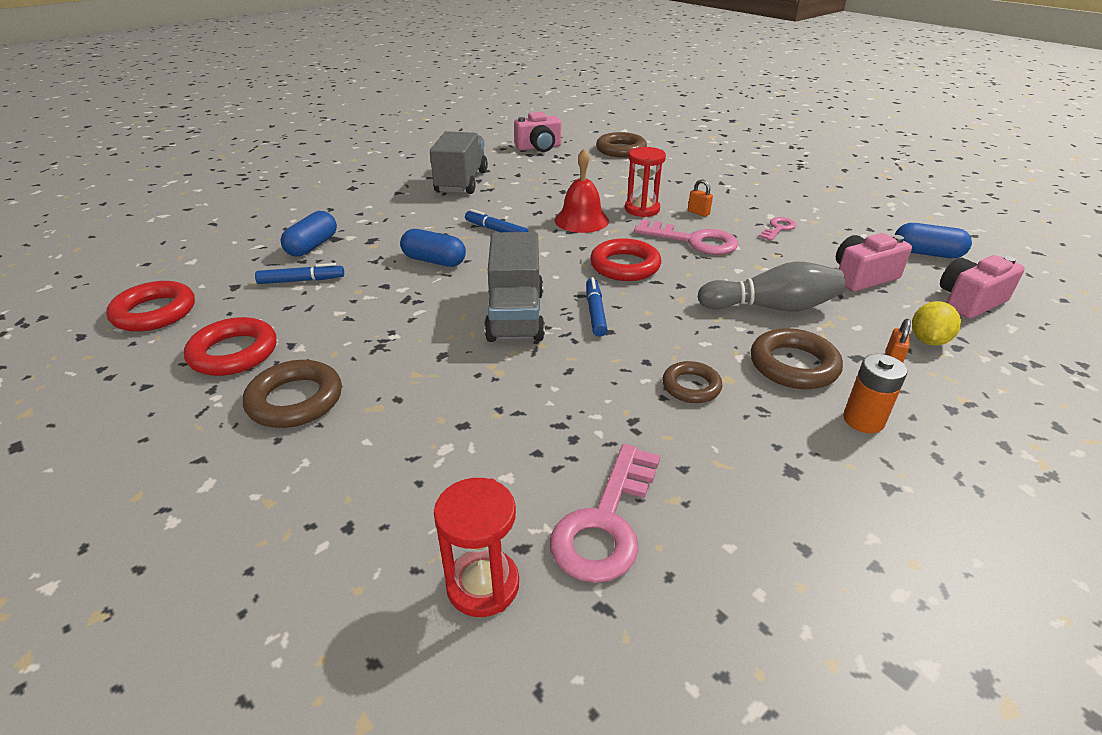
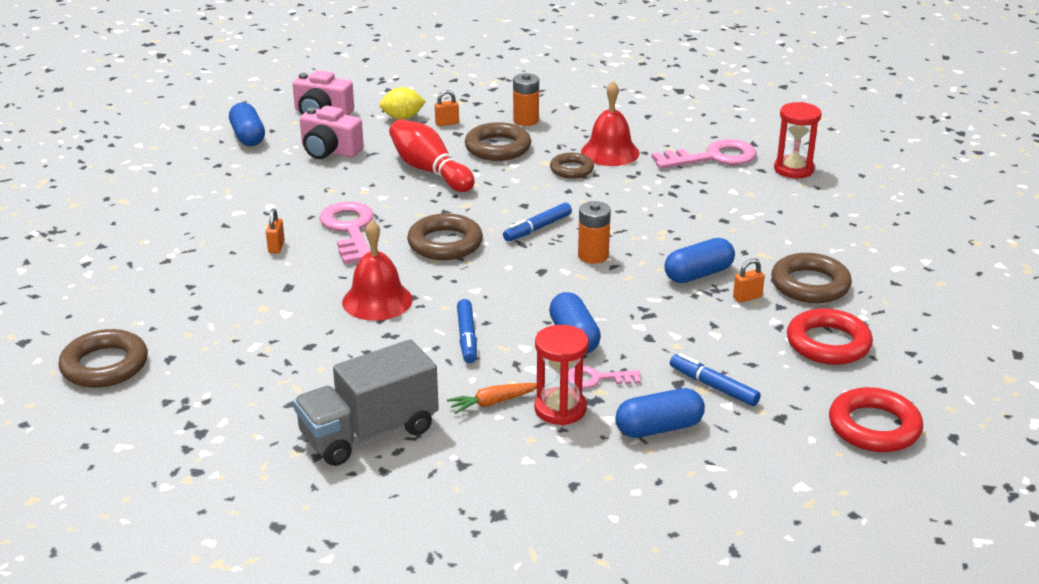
camera: 130 degrees left, 5 degrees down
(344, 353) = (747, 297): none -> orange padlock
(411, 350) = (698, 274): none -> blue capsule
(425, 215) = (493, 403): none -> orange carrot
(515, 316) = (593, 256): grey truck -> orange battery
(539, 147) = (161, 438): pink camera -> none
(625, 266) = (445, 243): red ring -> brown ring
(642, 209) = (305, 278): red hourglass -> red hourglass (560, 409)
(709, 438) = (610, 152): none -> red bell
(771, 307) = (429, 170): grey bowling pin -> red bowling pin
(778, 228) = (268, 201): pink key -> pink key (597, 379)

